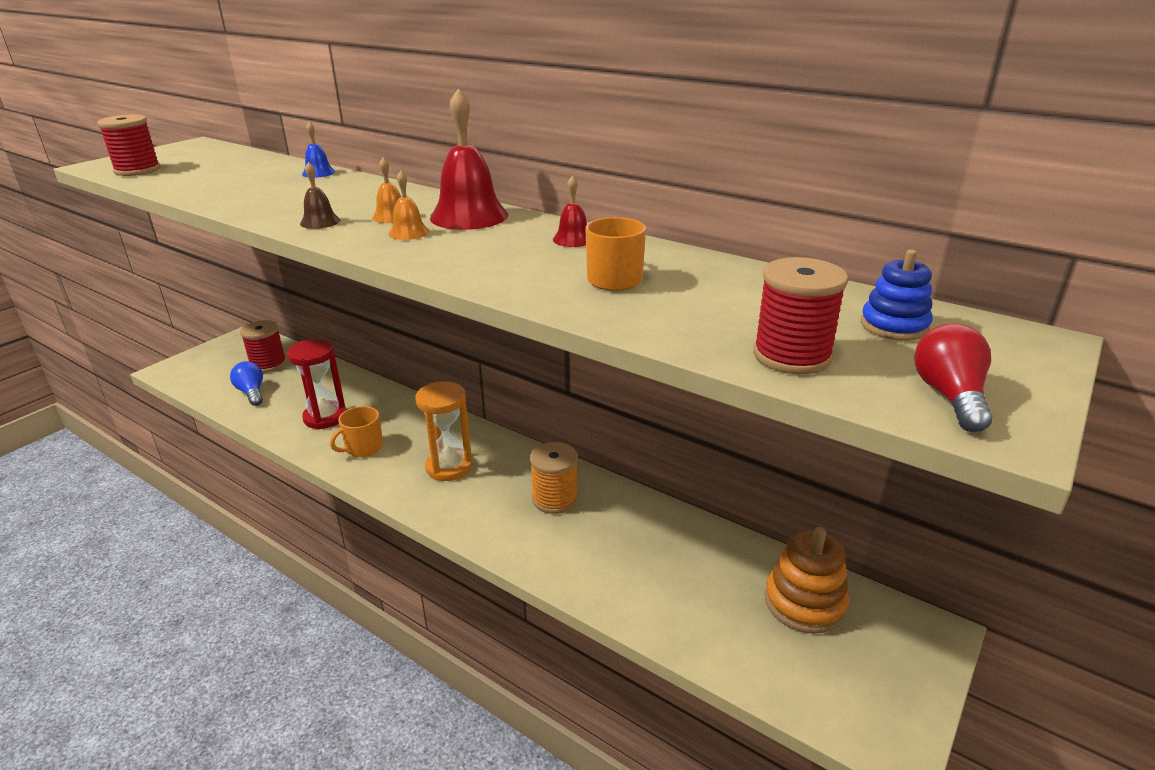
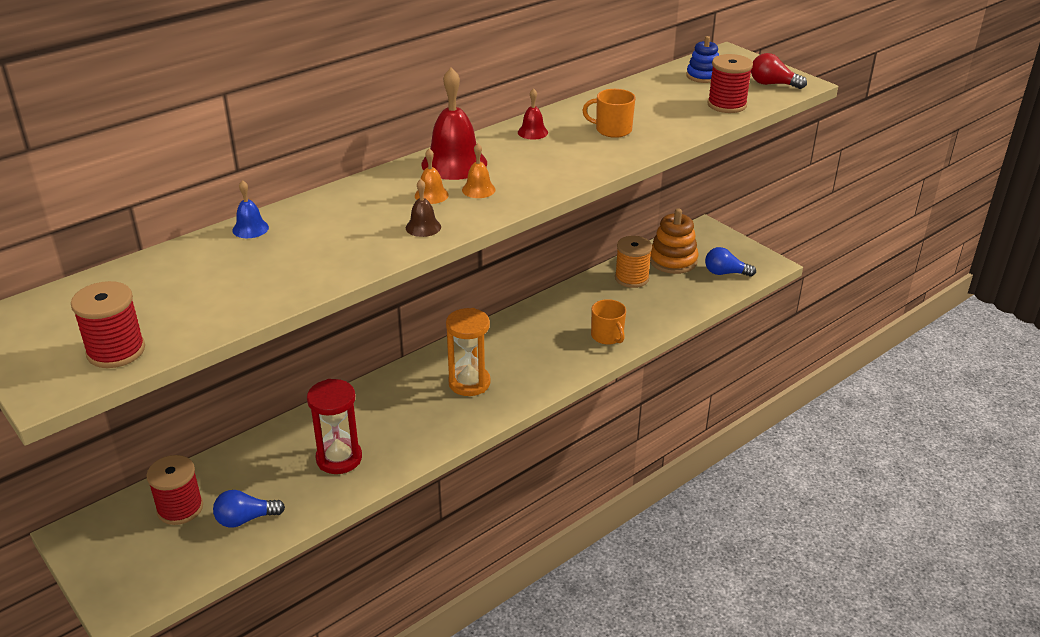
camera: 75 degrees left, 5 degrees up
(363, 448) = (411, 433): orange mug -> orange mug (607, 336)
(555, 499) = (537, 334): orange spool -> orange spool (631, 278)
(815, 677) = (725, 273): none -> blue light bulb

